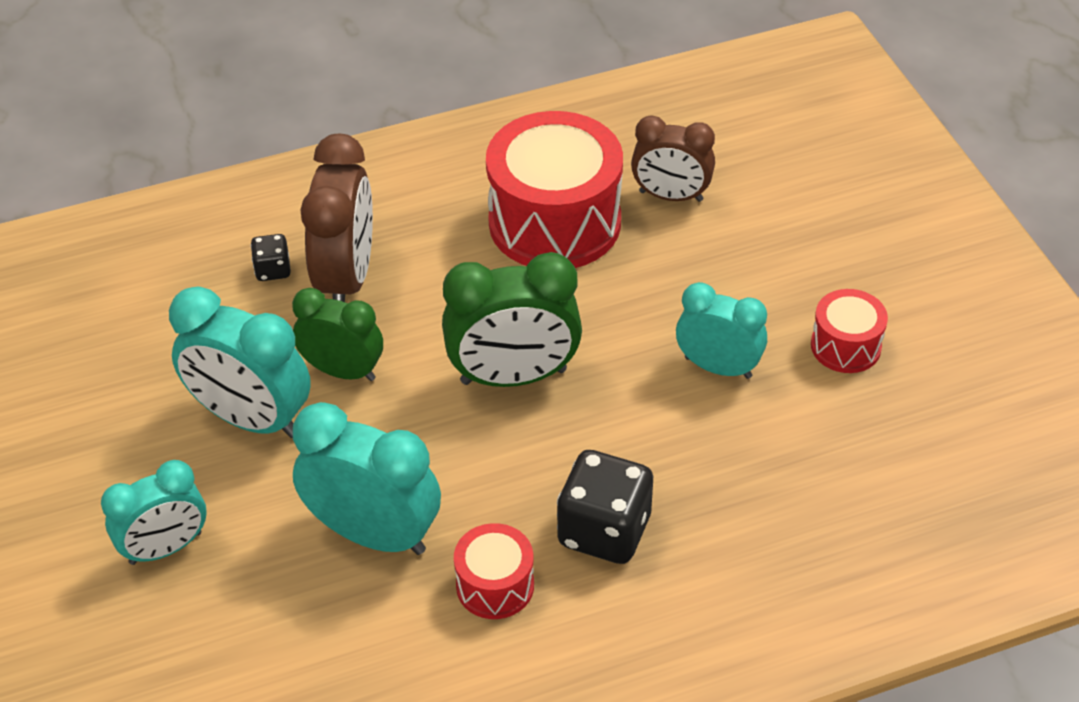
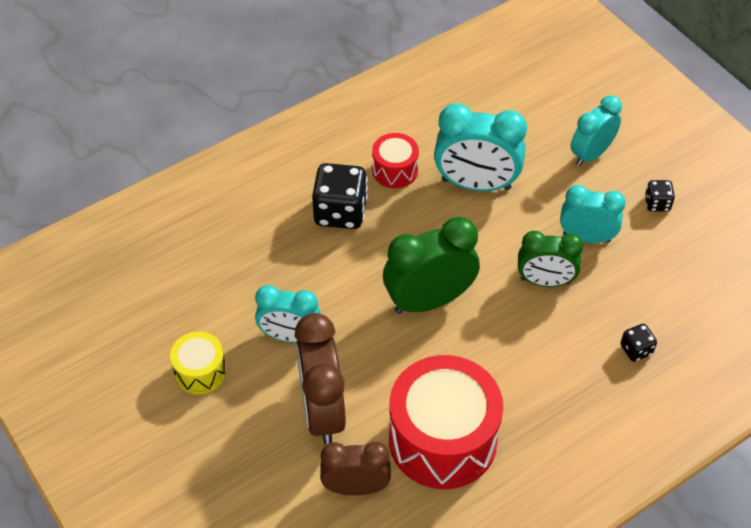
camera: 165 degrees right, 5 degrees up
(118, 447) = (657, 204): none -> black dice
(251, 419) = (586, 237): turquoise clock -> turquoise clock, size x0.66
(347, 278) = (579, 354): brown clock -> brown clock (322, 411)
(845, 346) = (200, 372): red drum -> yellow drum

